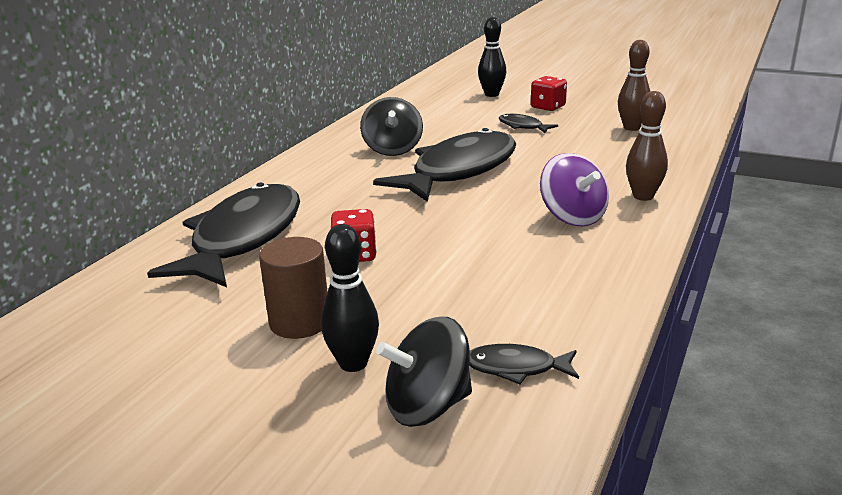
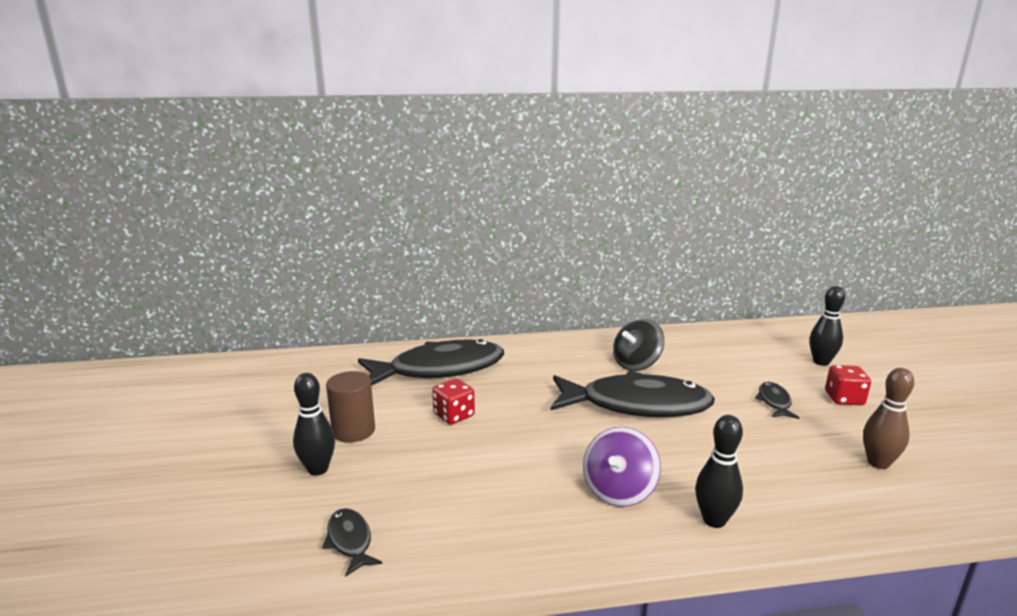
camera: 55 degrees right, 5 degrees down
(427, 406) = (284, 517): black spinning top -> none
(643, 196) = (714, 520): brown bowling pin -> black bowling pin

